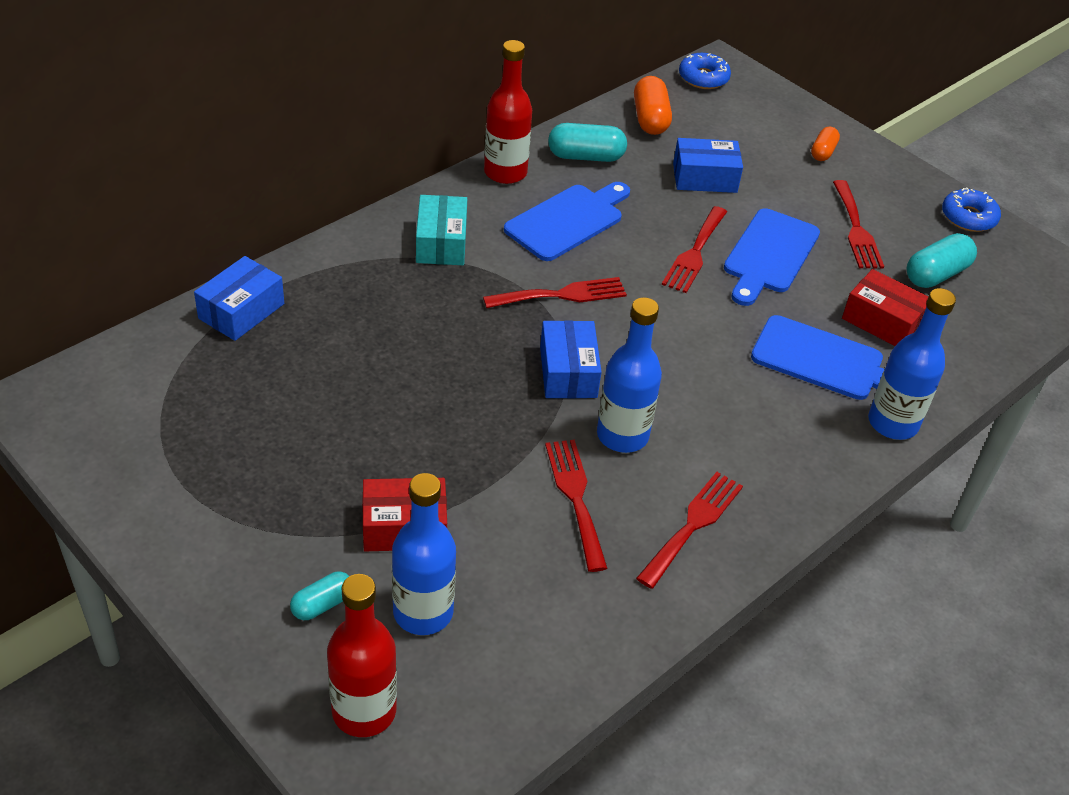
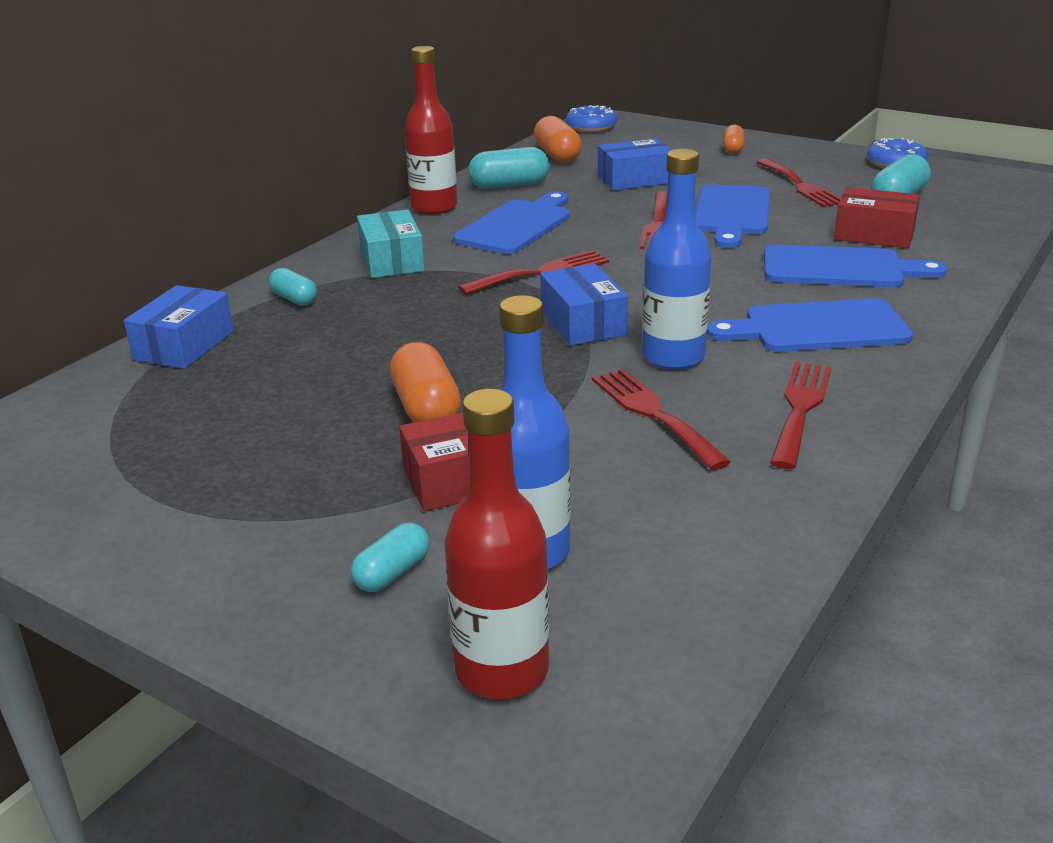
camera: 10 degrees left, 15 degrees down
(344, 274) = (294, 299): none -> turquoise capsule
(404, 441) = (426, 408): none -> orange capsule
(760, 433) = (817, 328): none -> blue cutting board
(892, 423) = (944, 296): blue bottle -> none

